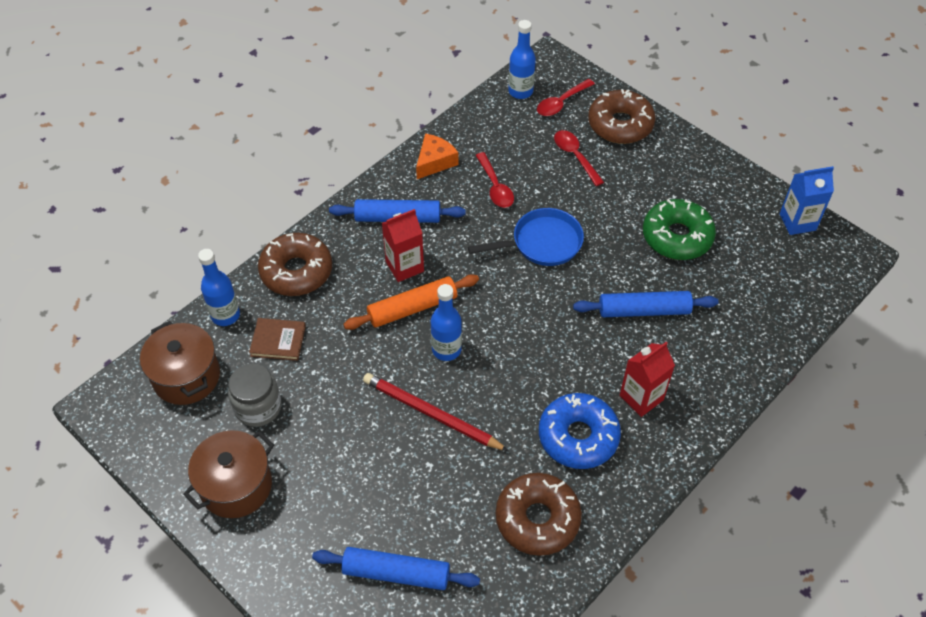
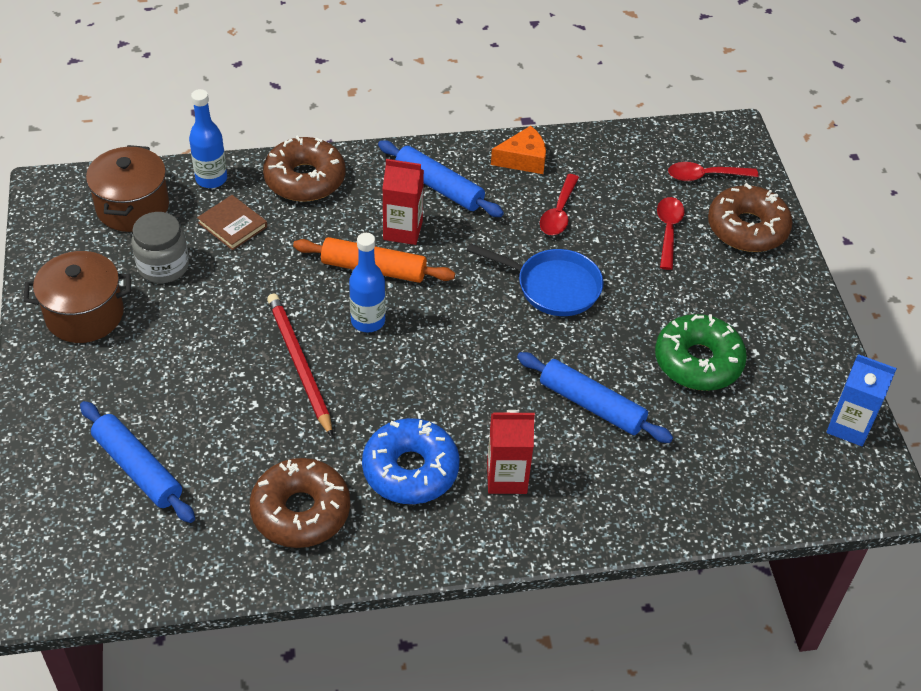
camera: 35 degrees right, 5 degrees down
(520, 91) = (673, 144): blue bottle -> none

